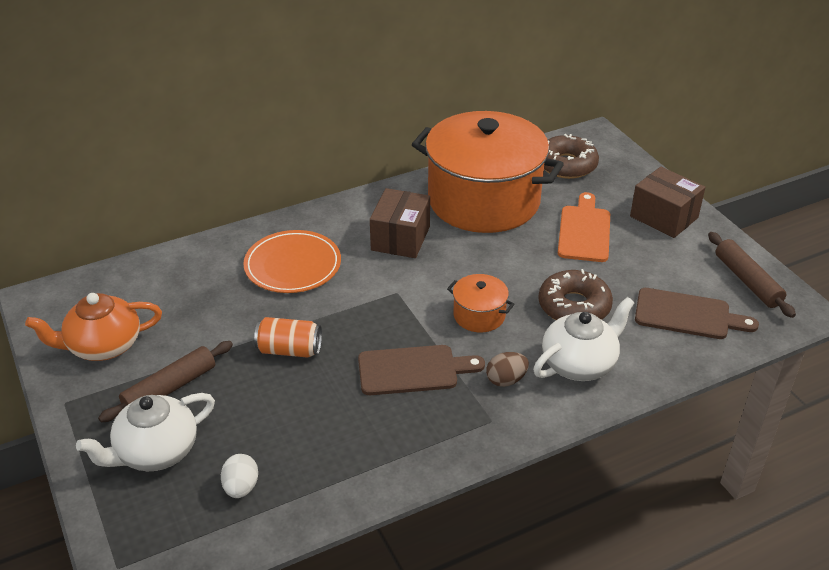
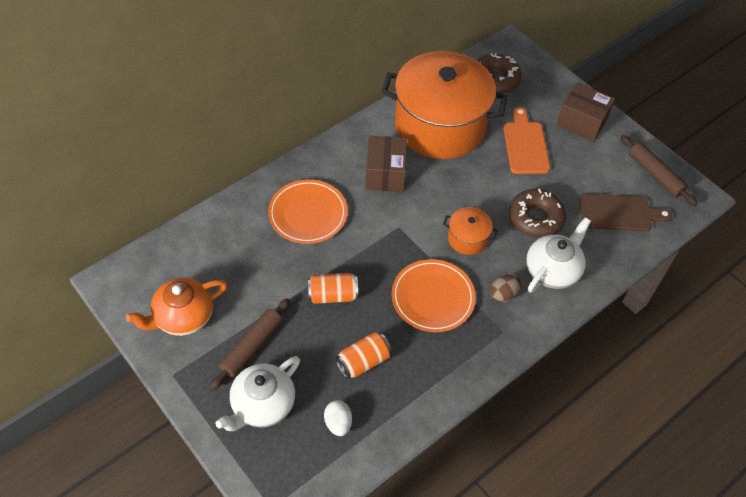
camera: 15 degrees left, 15 degrees up
(299, 425) = (363, 362): none -> orange can
(413, 370) = (433, 297): brown cutting board -> orange plate

